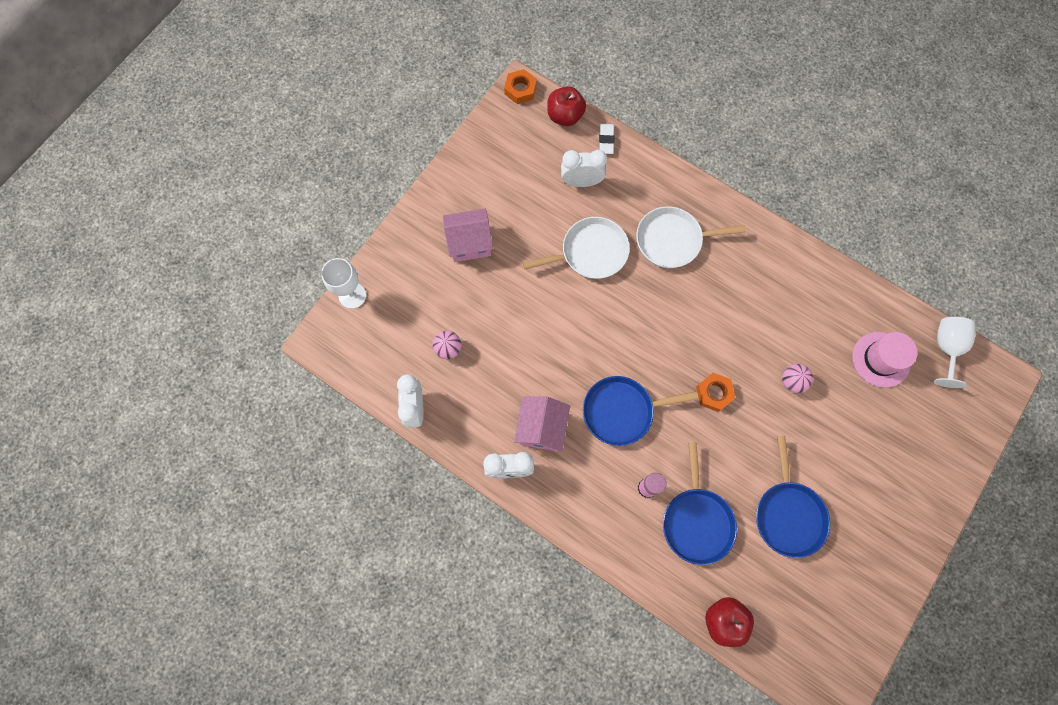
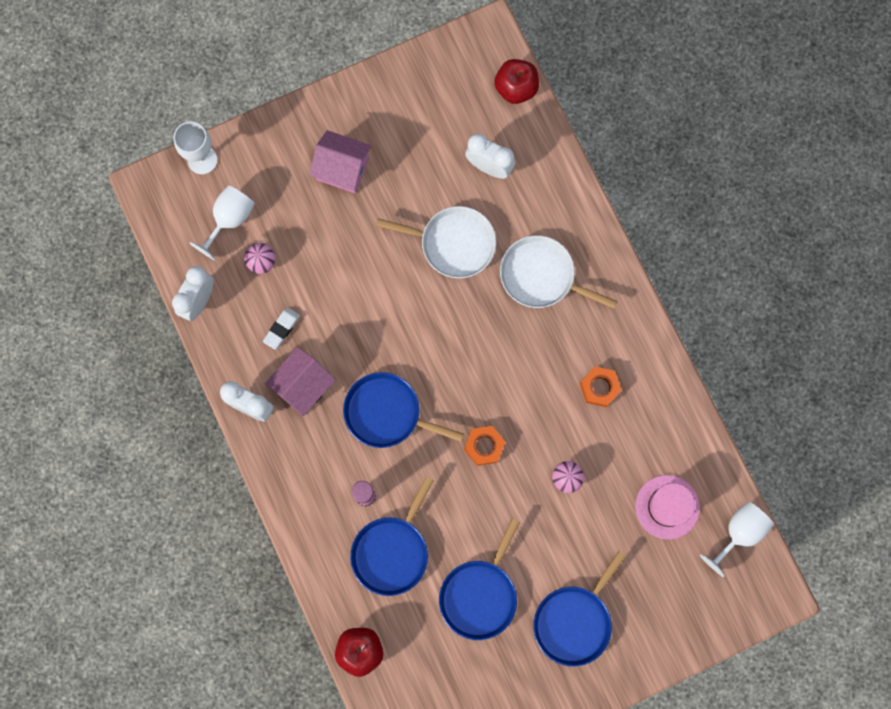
camera: 30 degrees right, 5 degrees up
(402, 330) = (230, 220): none -> white goblet
(520, 89) = (488, 35): orange nut -> orange nut (599, 387)
(606, 140) = (541, 137): white eraser -> white eraser (281, 329)
(874, 491) = (574, 621): none -> blue pan

